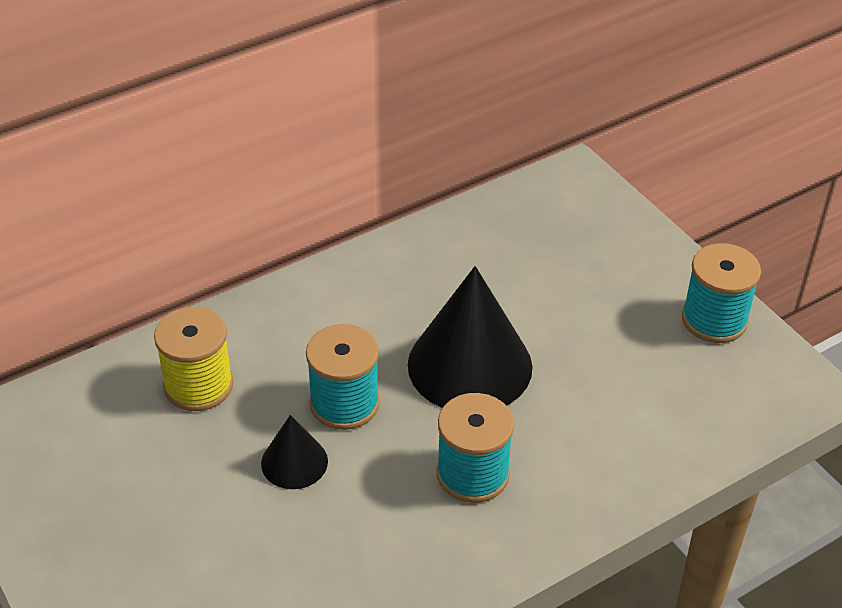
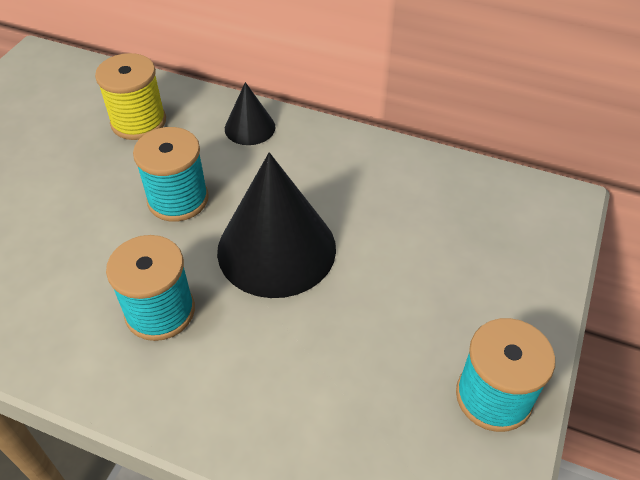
camera: 55 degrees right, 5 degrees up
(294, 462) = (101, 203): black cone -> black cone (250, 127)

